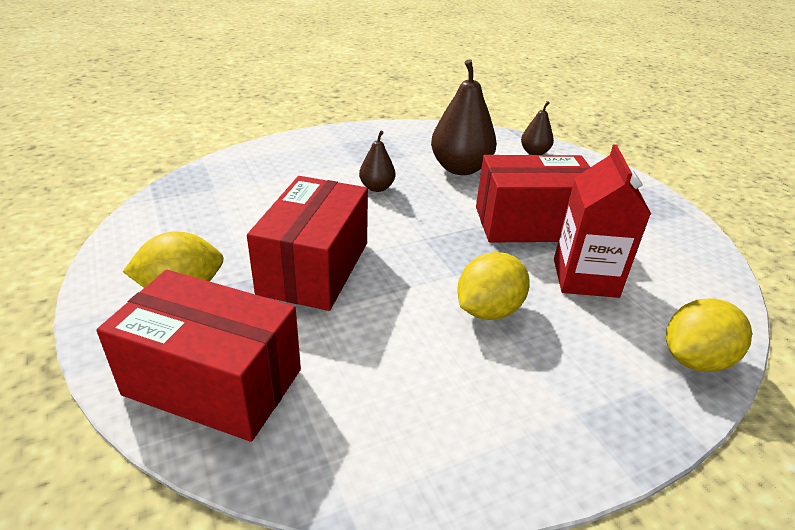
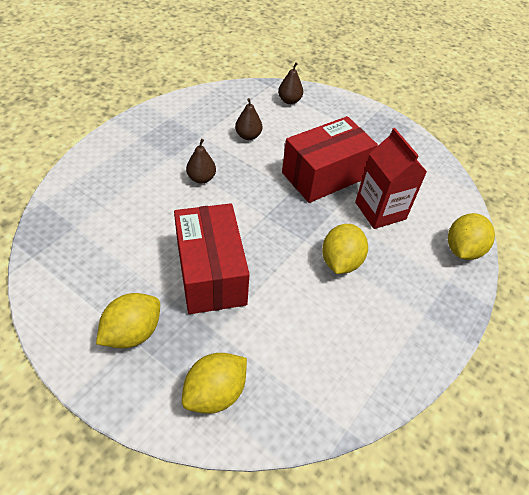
camera: 30 degrees left, 15 degrees up
(213, 382) = (215, 393): red box -> yellow lemon
(460, 168) = (248, 136): brown pear -> brown pear, size x0.53

